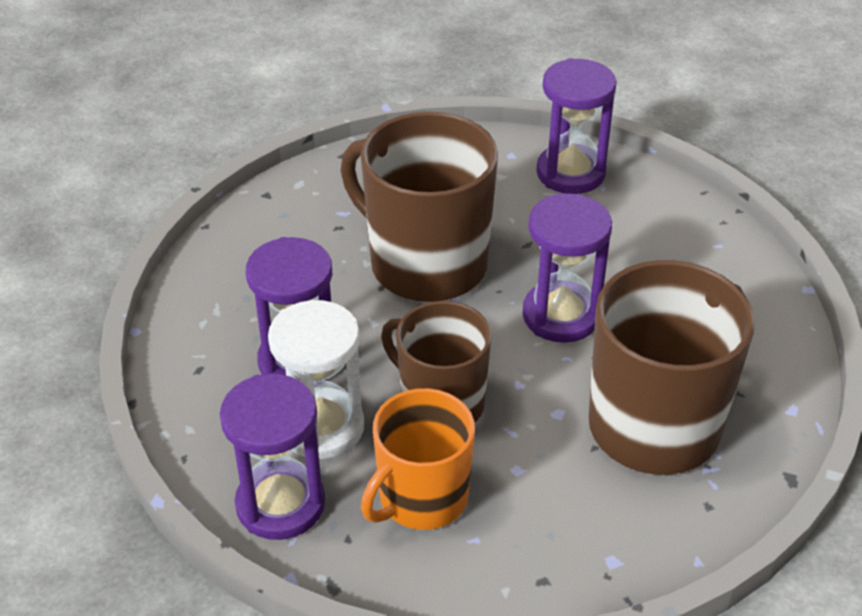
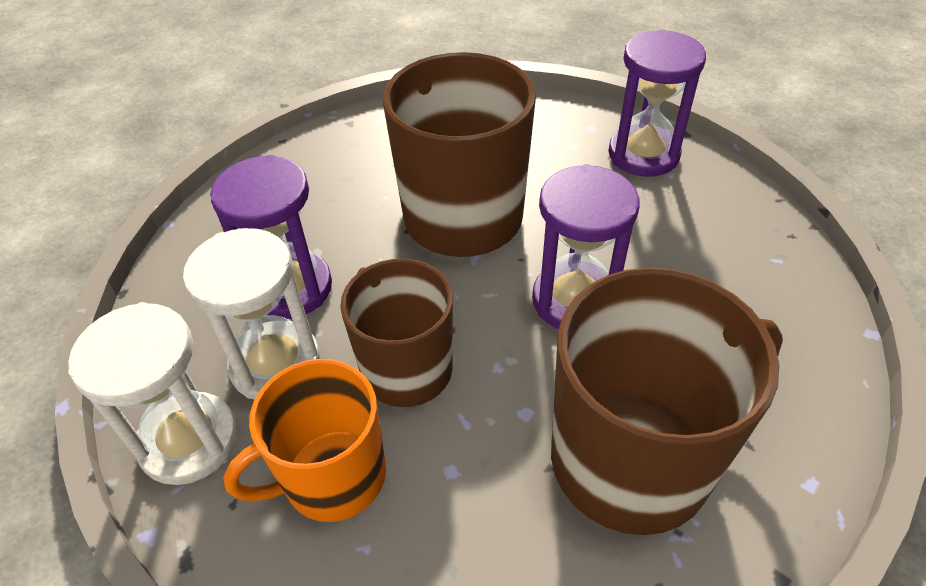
camera: 20 degrees right, 5 degrees up
(280, 504) = (189, 441): purple hourglass -> white hourglass

